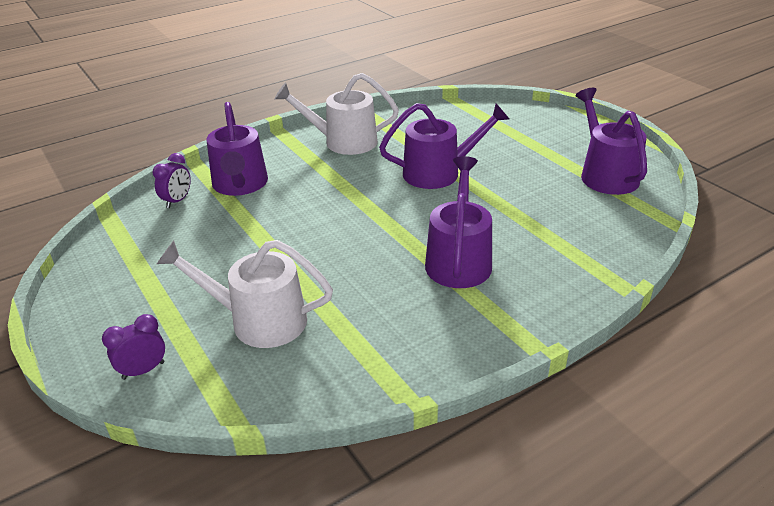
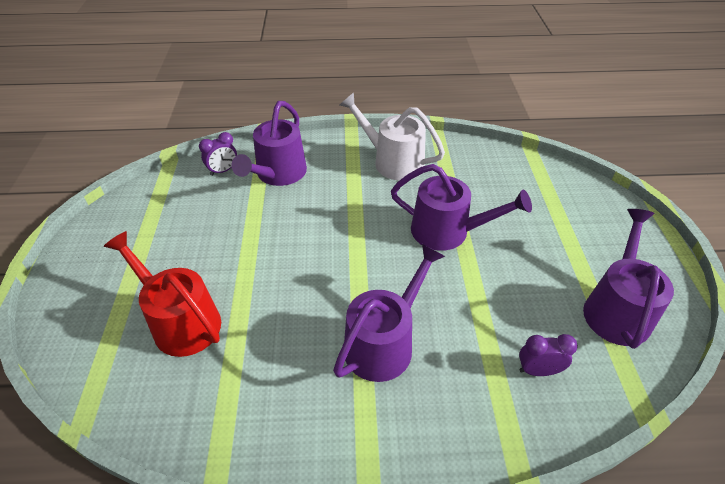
camera: 30 degrees right, 10 degrees up
(143, 370) = (73, 325): purple clock -> purple clock (538, 370)
(259, 320) = (181, 321): white watering can -> red watering can

